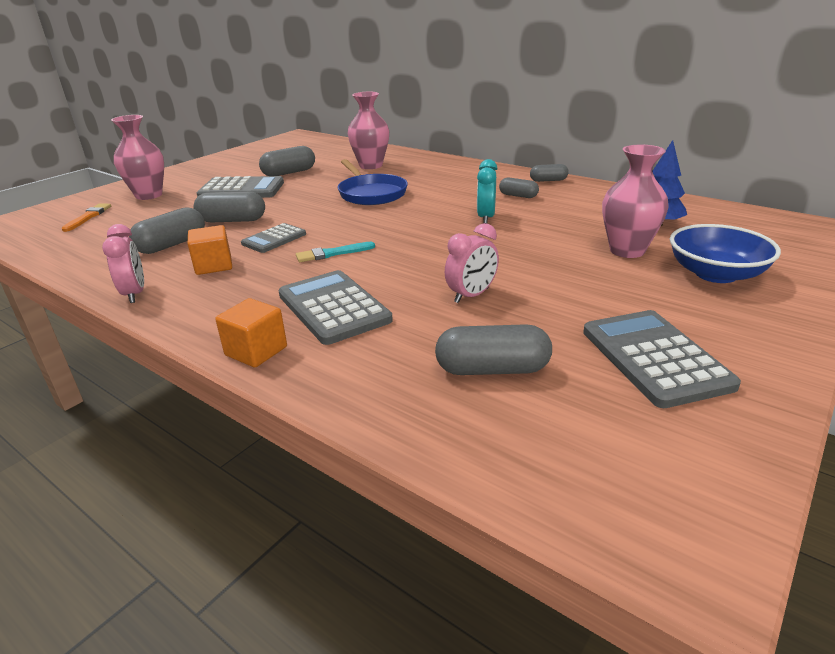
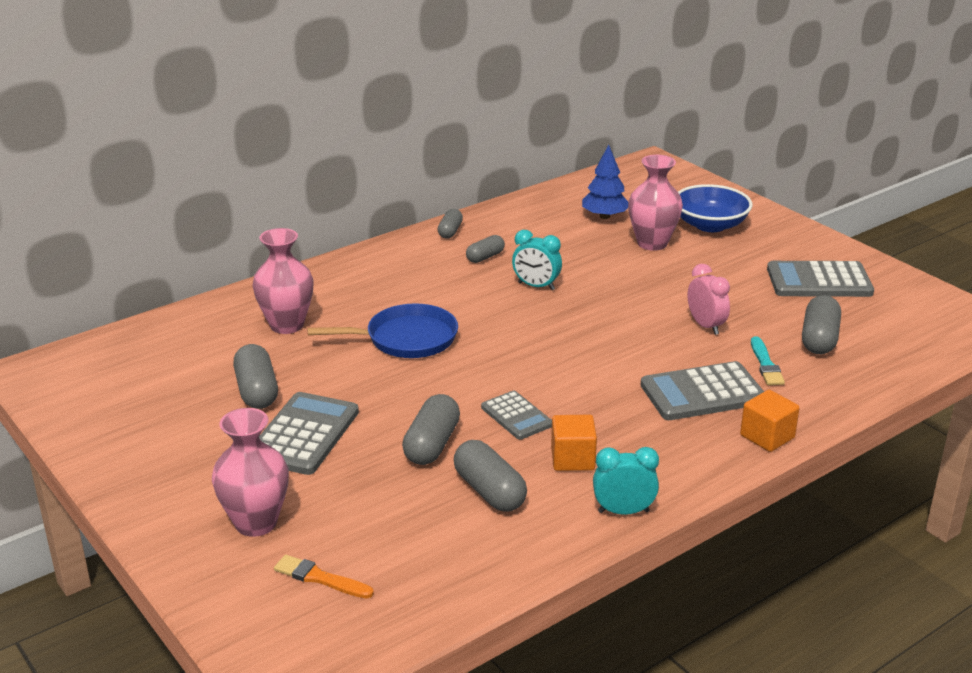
camera: 75 degrees left, 0 degrees up
(135, 294) = (623, 511): pink clock -> turquoise clock
(332, 253) = (580, 382): turquoise brush -> turquoise brush (766, 364)

